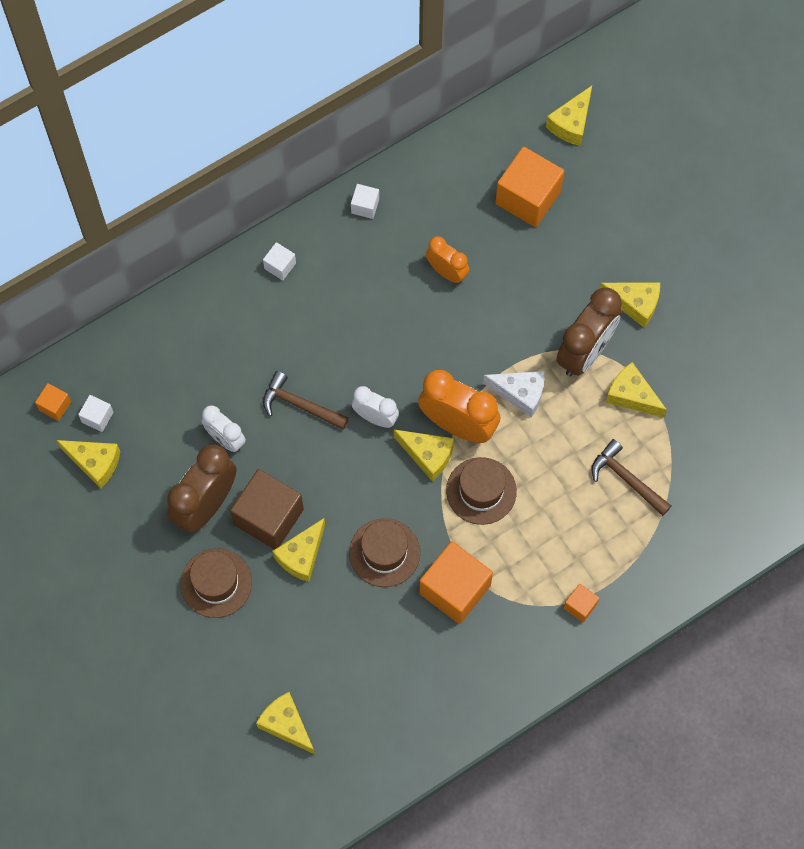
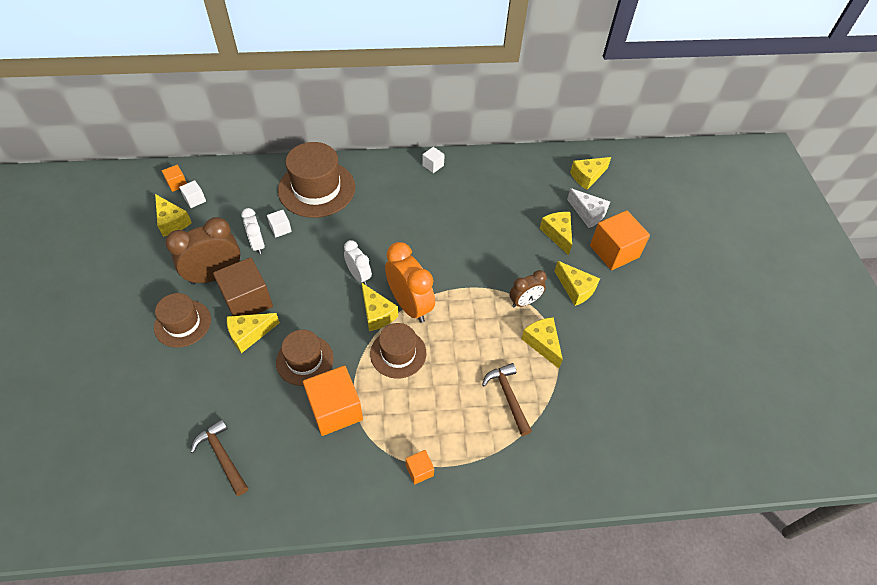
camera: 25 degrees right, 15 degrees down
(240, 320) = (317, 189): none -> brown hat
(280, 266) = (361, 173): white cube -> white cube (280, 229)
(286, 725) = (149, 442): yellow cheese -> yellow cheese (557, 234)
(299, 405) = (317, 247): brown hammer -> brown hammer (222, 456)
(447, 272) = (460, 218): orange clock -> none
(520, 393) = (464, 306): white cheese -> white cheese (588, 213)
(528, 197) = (537, 202): orange cube -> orange cube (614, 251)
(585, 352) = (524, 302): brown clock -> brown clock, size x0.58

